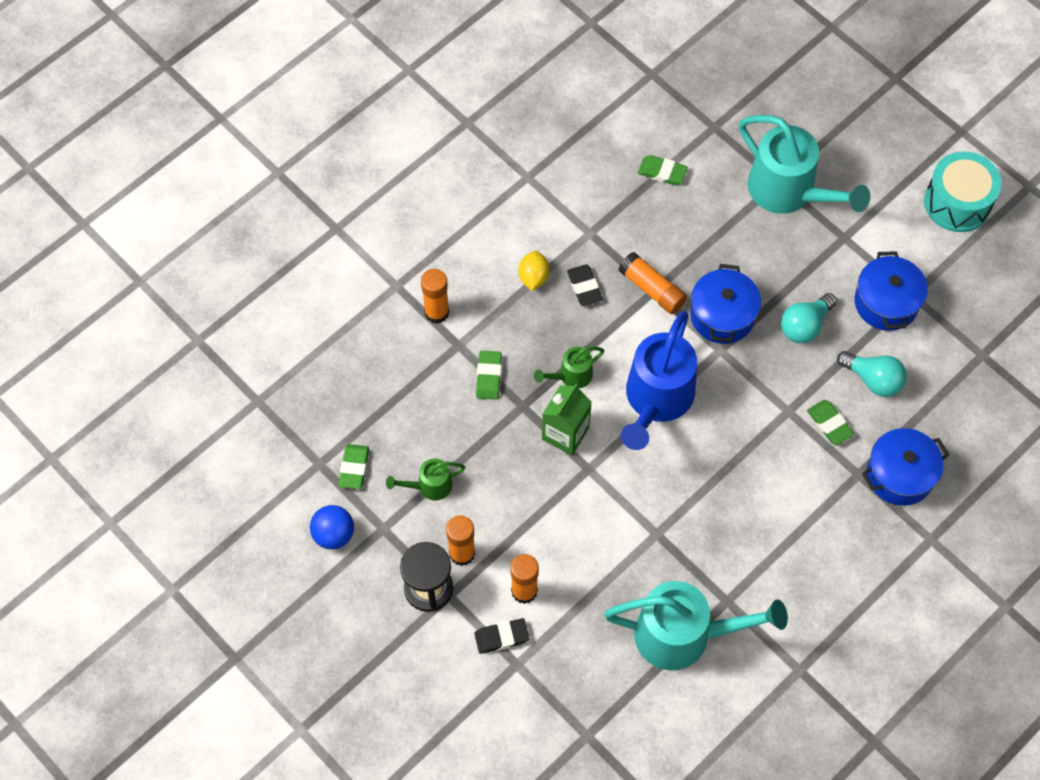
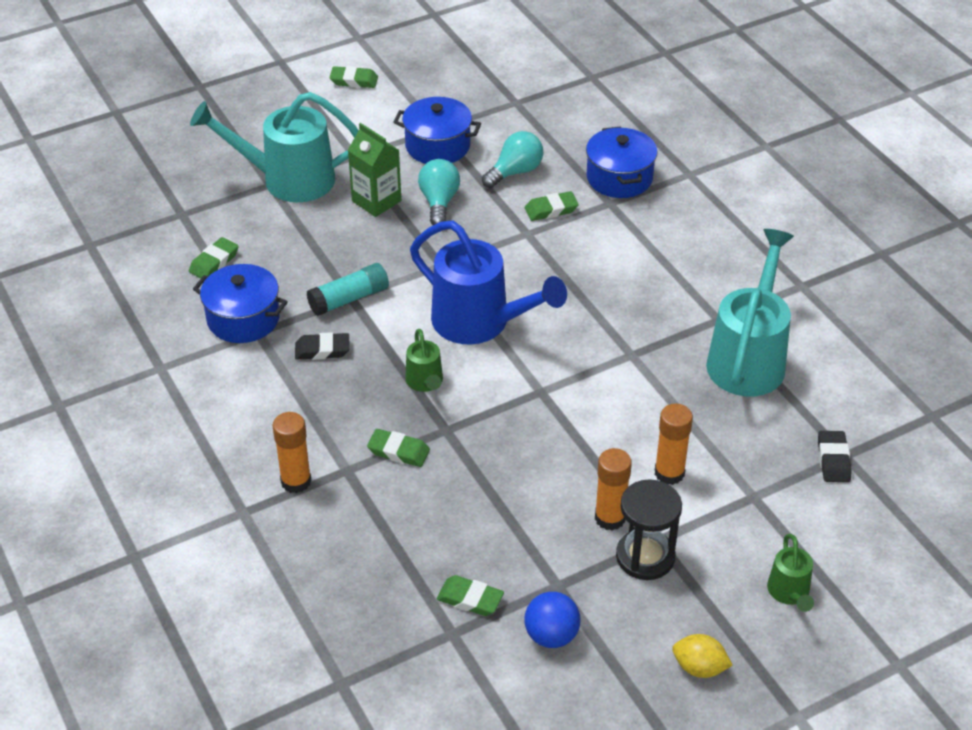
camera: 75 degrees left, 20 degrees down
(429, 486) = (517, 531): green watering can -> green watering can (789, 593)
(501, 637) = (719, 503): black eraser -> black eraser (833, 460)
(533, 277) = (290, 388): yellow lemon -> yellow lemon (699, 668)
(565, 433) = (492, 401): green carton -> green carton (376, 201)
(652, 289) = (349, 299): orange glue stick -> turquoise glue stick
(722, 316) = (403, 255): blue pot -> blue pot (243, 319)
(789, 192) = (287, 179): turquoise watering can -> turquoise watering can turned 150 degrees counterclockwise
(804, 325) = (439, 202): turquoise light bulb -> turquoise light bulb turned 150 degrees counterclockwise
(957, 203) = (354, 81): turquoise drum -> green eraser

